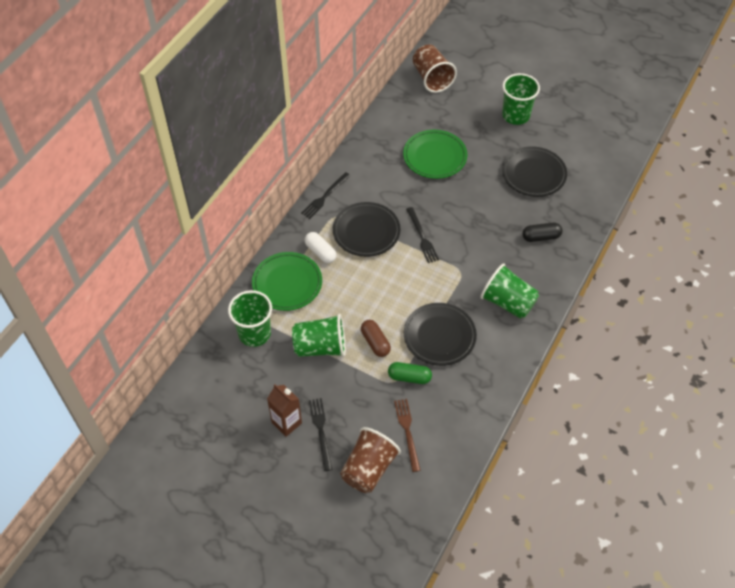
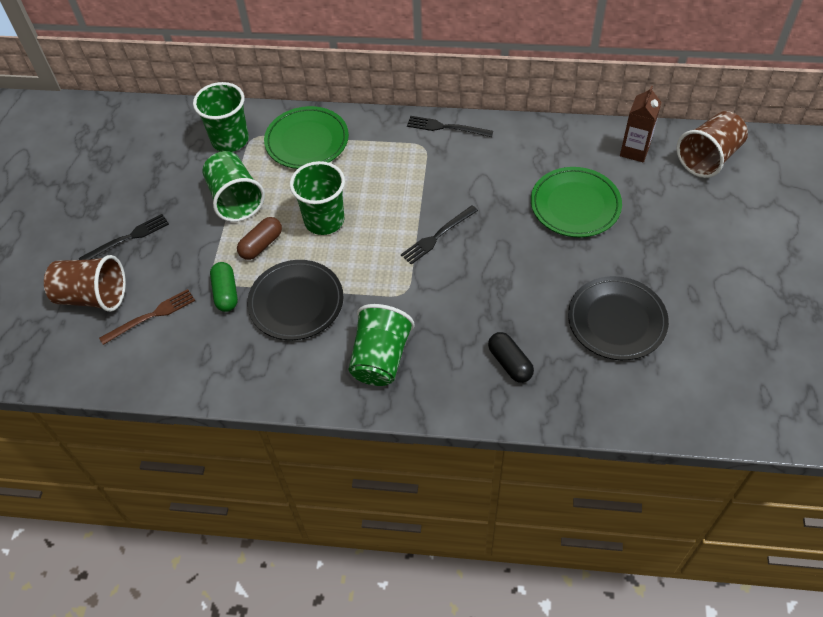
camera: 70 degrees right, 0 degrees up
(286, 423) = (128, 206): brown carton -> brown carton (634, 151)
(320, 252) = (364, 153): white capsule -> none
(366, 232) = (416, 181): black plate -> none
(515, 115) = (711, 267): green cup -> green cup (324, 220)

